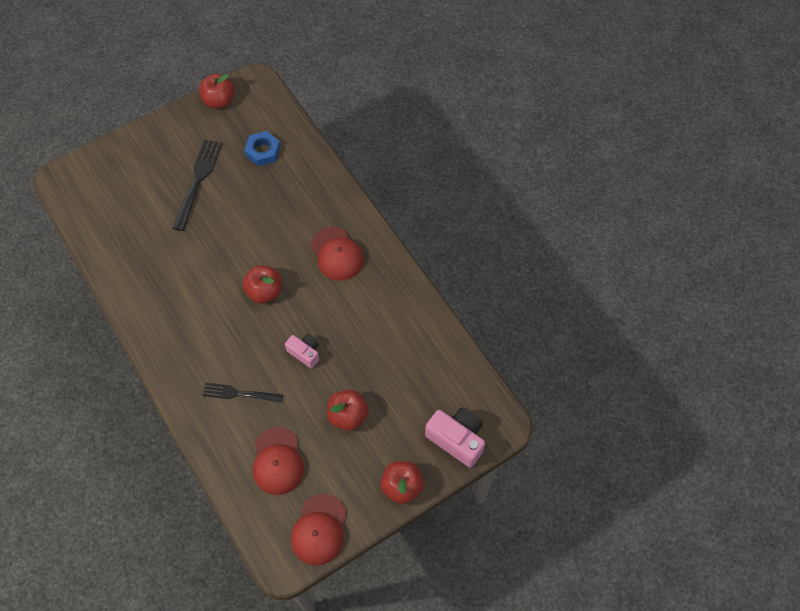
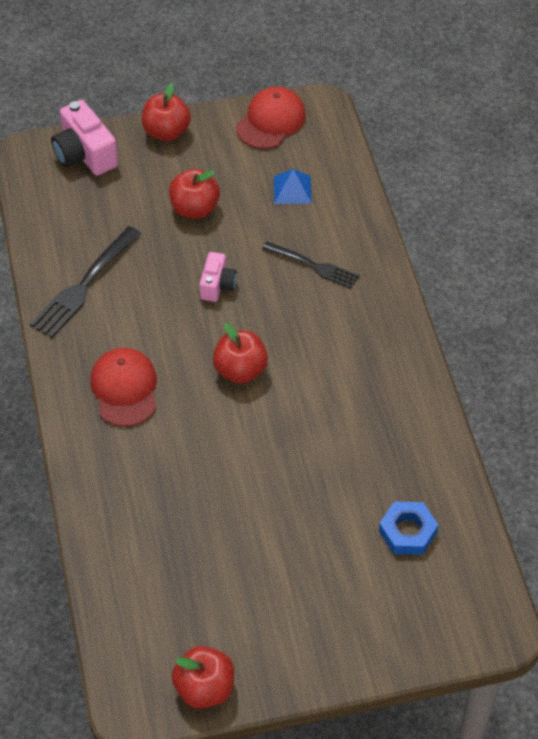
camera: 160 degrees left, 10 degrees down
(198, 180) = (282, 557): black fork -> black fork (83, 286)
(263, 151) = (167, 574): blue nut -> blue nut (407, 532)
(277, 461) = (292, 189): red cap -> blue pyramid
(305, 353) = (217, 285): pink camera -> pink camera turned 135 degrees counterclockwise

